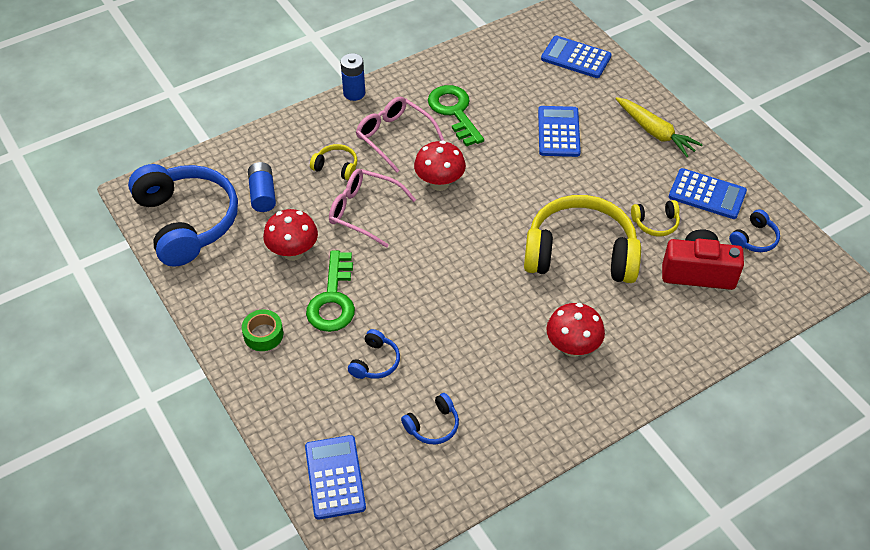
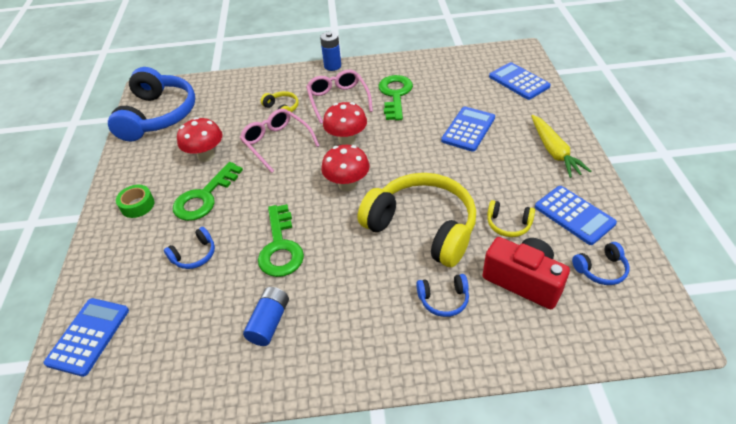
camera: 30 degrees right, 5 degrees down
(263, 194) = (219, 112): blue battery -> blue battery (269, 322)
(433, 425) = (194, 325): blue headphones -> blue headphones (443, 299)
(458, 322) = (280, 247): none -> green key
(572, 347) = (360, 305): red mushroom -> red mushroom (347, 184)

